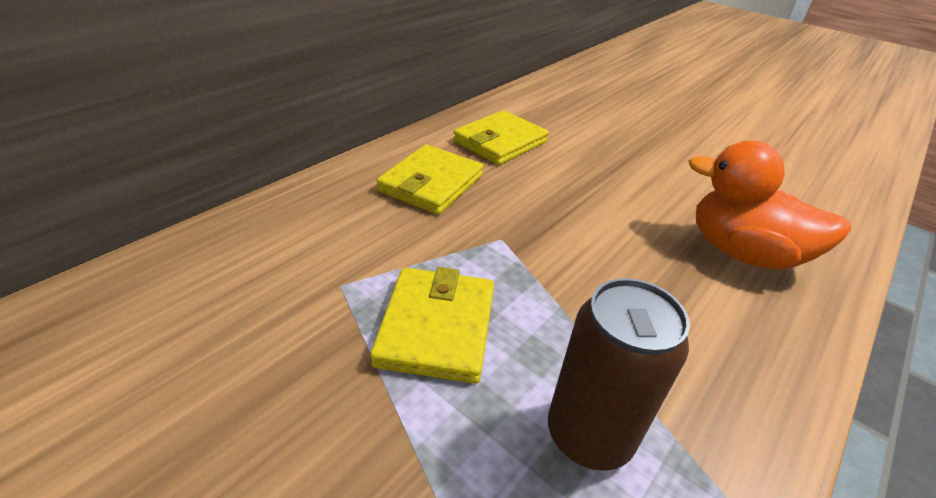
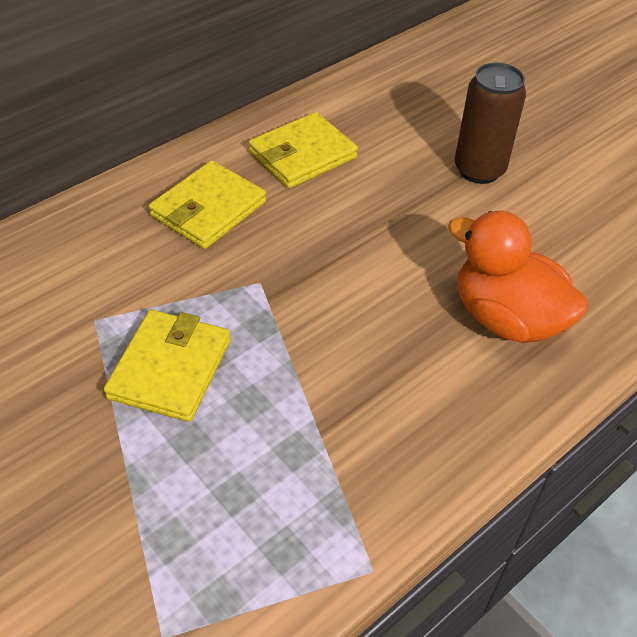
camera: 10 degrees right, 10 degrees up
(589, 435) = (268, 473): brown can -> brown can (479, 170)

